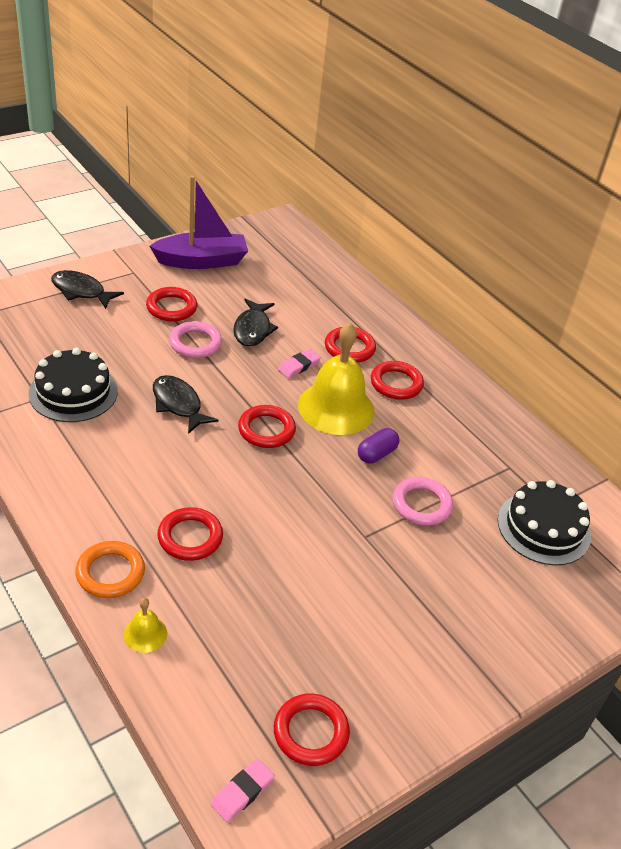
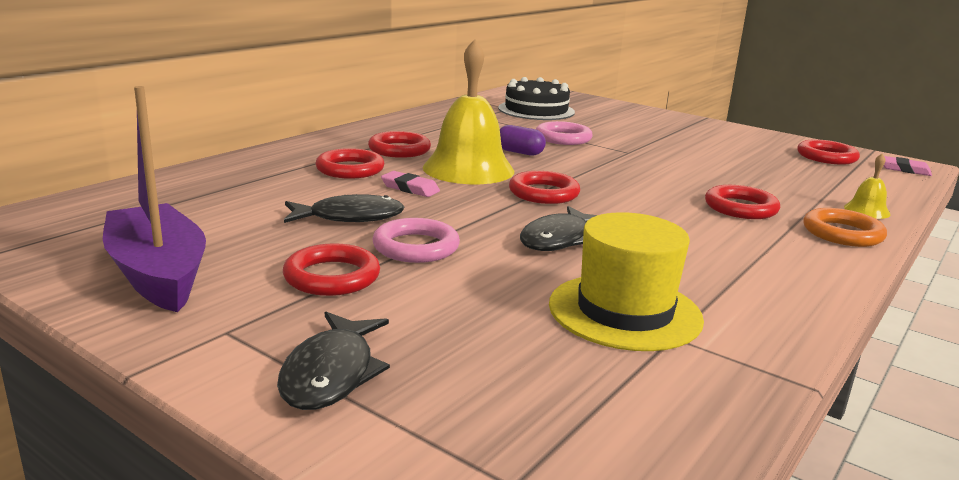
camera: 105 degrees left, 20 degrees down
(73, 392) = (624, 312): black cake -> yellow hat

